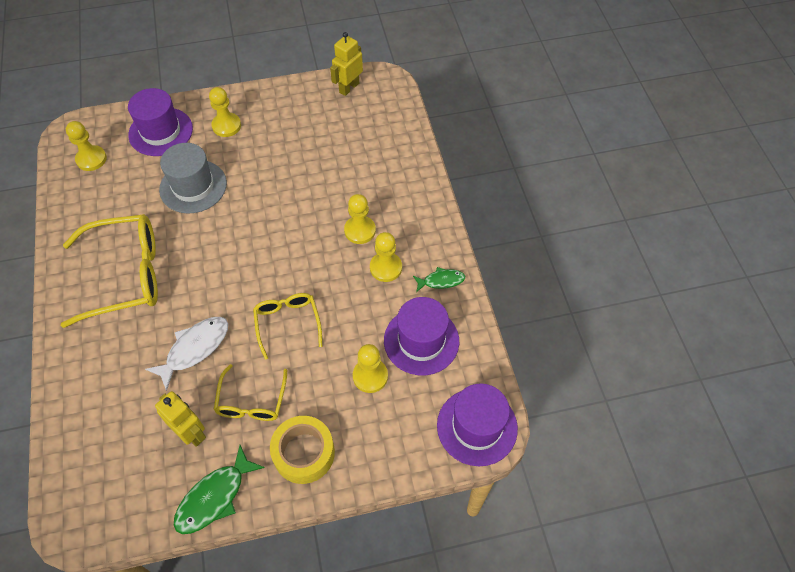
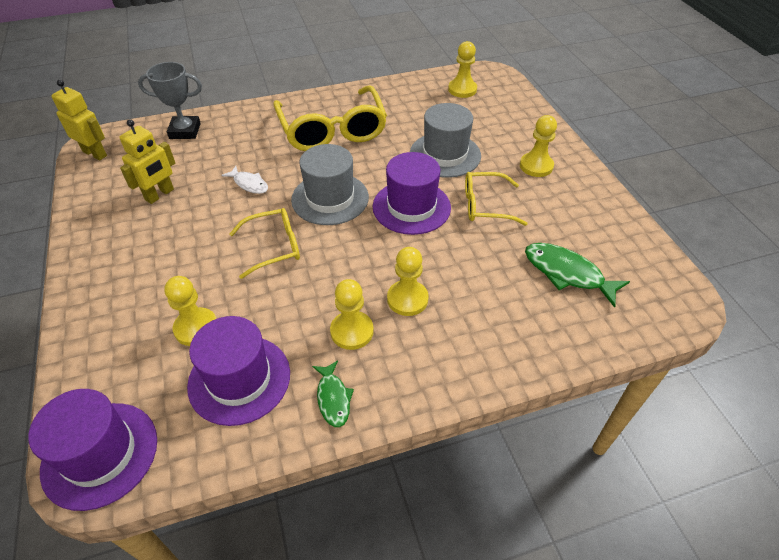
camera: 85 degrees right, 10 degrees down
(80, 423) = (185, 131): none -> grey trophy
(161, 132) = (510, 123): purple hat -> purple hat (411, 207)
(194, 349) = (249, 184): white fish -> white fish, size x0.61
(214, 497) = (90, 219): green fish -> green fish (567, 273)
(233, 279) = (330, 198): none -> grey hat
(251, 401) = (184, 231): yellow glasses -> yellow glasses (485, 205)
(304, 453) = (115, 278): yellow tape -> none
(349, 88) = (648, 265): yellow robot -> yellow robot (95, 153)

